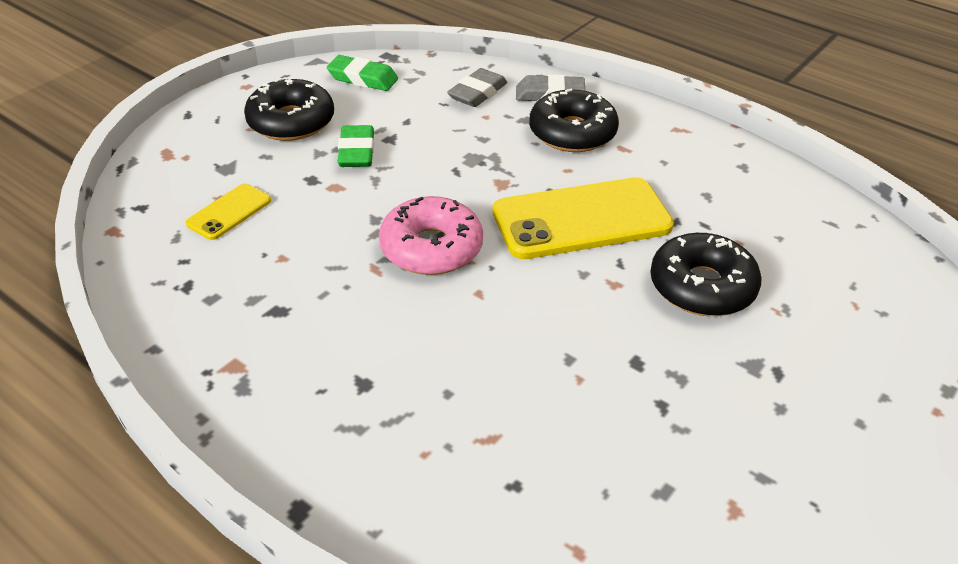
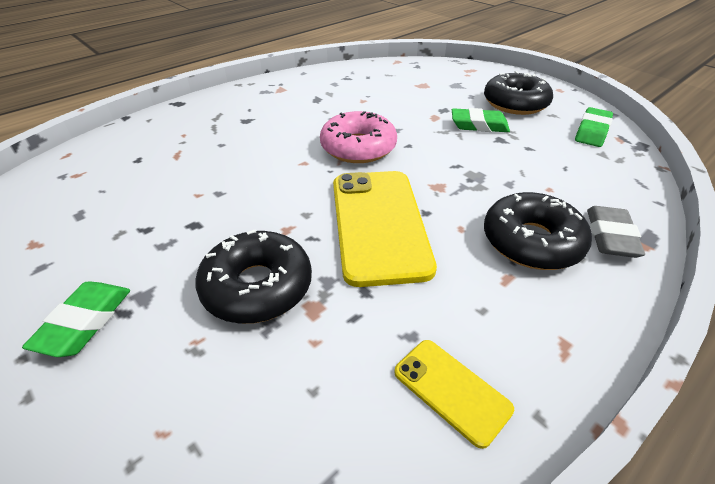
camera: 100 degrees right, 0 degrees up
(229, 212) = (409, 86): yellow phone -> yellow phone (451, 390)
(477, 93) = (592, 188): grey eraser -> none
(803, 395) = (85, 322): none -> green eraser

